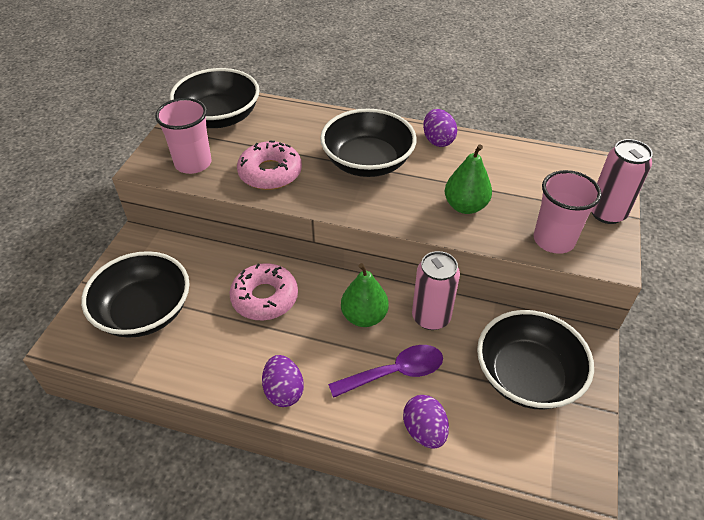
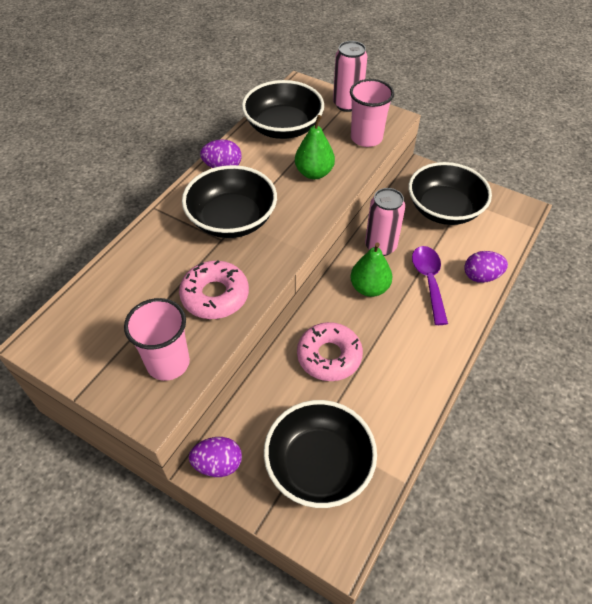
camera: 75 degrees left, 5 degrees up
(219, 117) = (93, 329): black bowl -> black bowl (283, 127)
(284, 391) = (434, 357): purple egg -> purple egg (218, 464)

